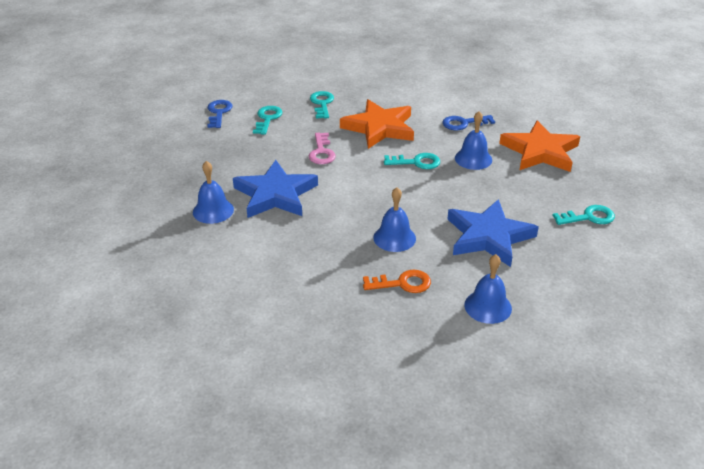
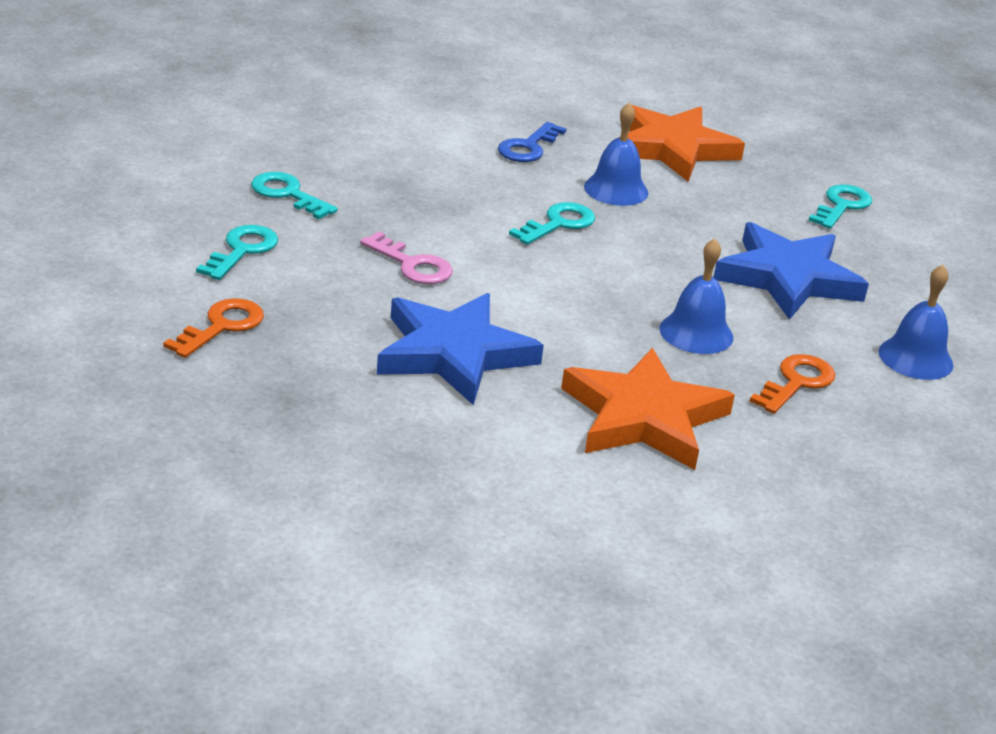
camera: 50 degrees left, 5 degrees down
(212, 144) = (222, 326): none -> orange key
(213, 210) = (406, 421): blue bell -> none
(219, 112) = (141, 273): blue key -> none
(267, 118) = (242, 250): turquoise key -> turquoise key turned 60 degrees clockwise
(379, 128) = (431, 197): orange star -> orange star (643, 417)

